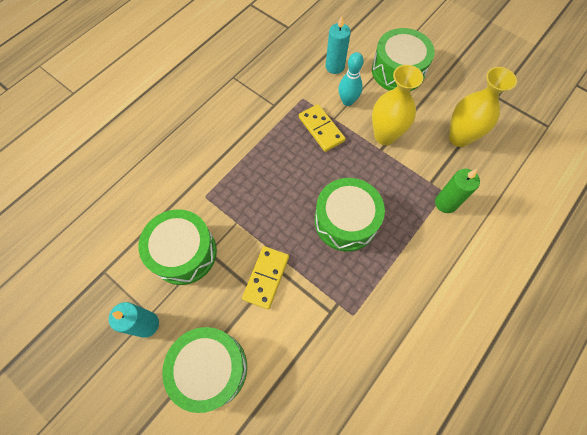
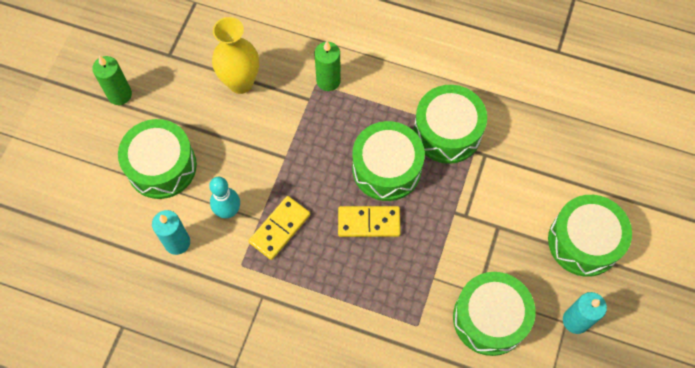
camera: 110 degrees left, 0 degrees up
(266, 277) = (479, 224): yellow domino -> yellow domino (369, 222)
(365, 286) = (447, 132): none -> green drum
(385, 136) = (265, 157): yellow vase -> none
(466, 59) = (119, 94): none -> green candle

